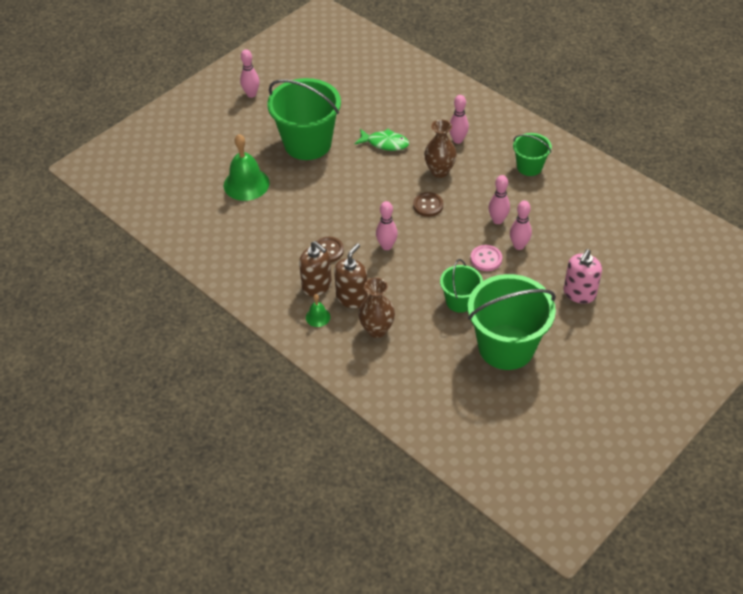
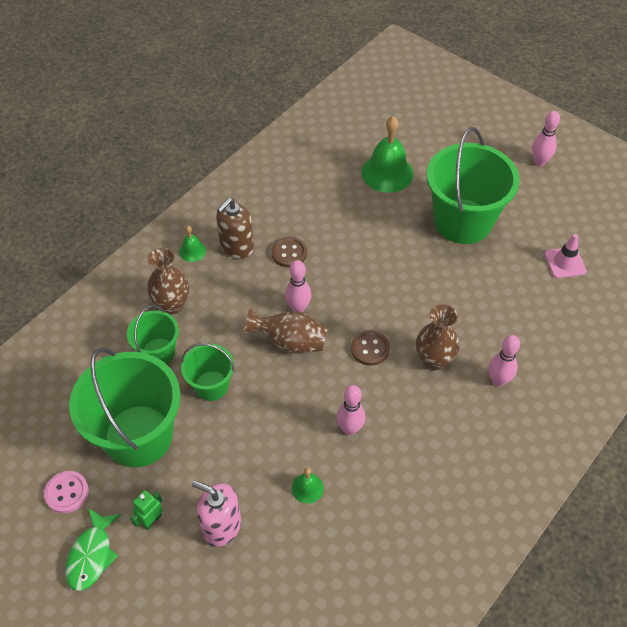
camera: 85 degrees right, 5 degrees up
(352, 298) = (218, 279): brown soap dispenser -> none
(355, 94) = (565, 262): none -> pink traffic cone
(385, 143) = (477, 298): green fish -> green fish (92, 555)
(420, 252) = (290, 342): none -> brown vase
(486, 259) = (280, 414): pink button -> pink button (67, 493)
(519, 246) = (305, 453): pink bowling pin -> none
(529, 167) = (458, 470): green bucket -> green bucket (158, 352)
(546, 245) = (307, 488): none -> green bell
(577, 335) = (151, 520): none -> green robot

